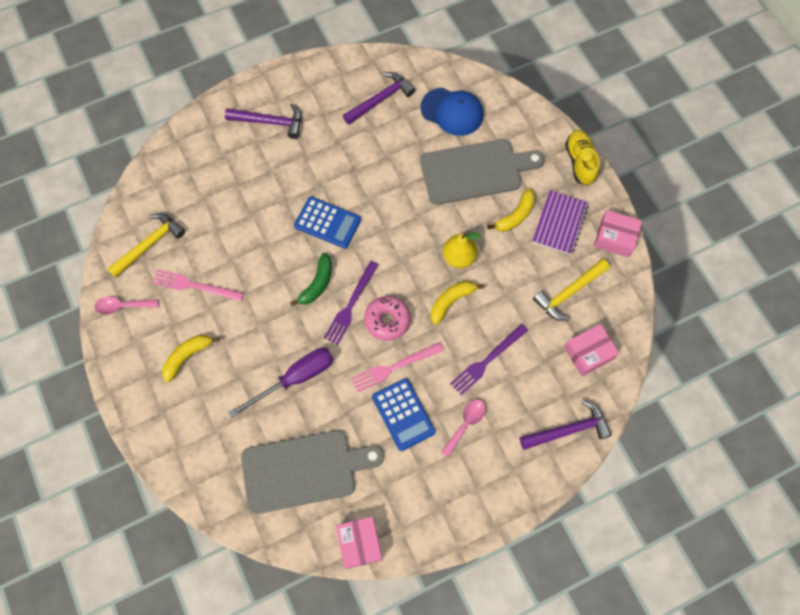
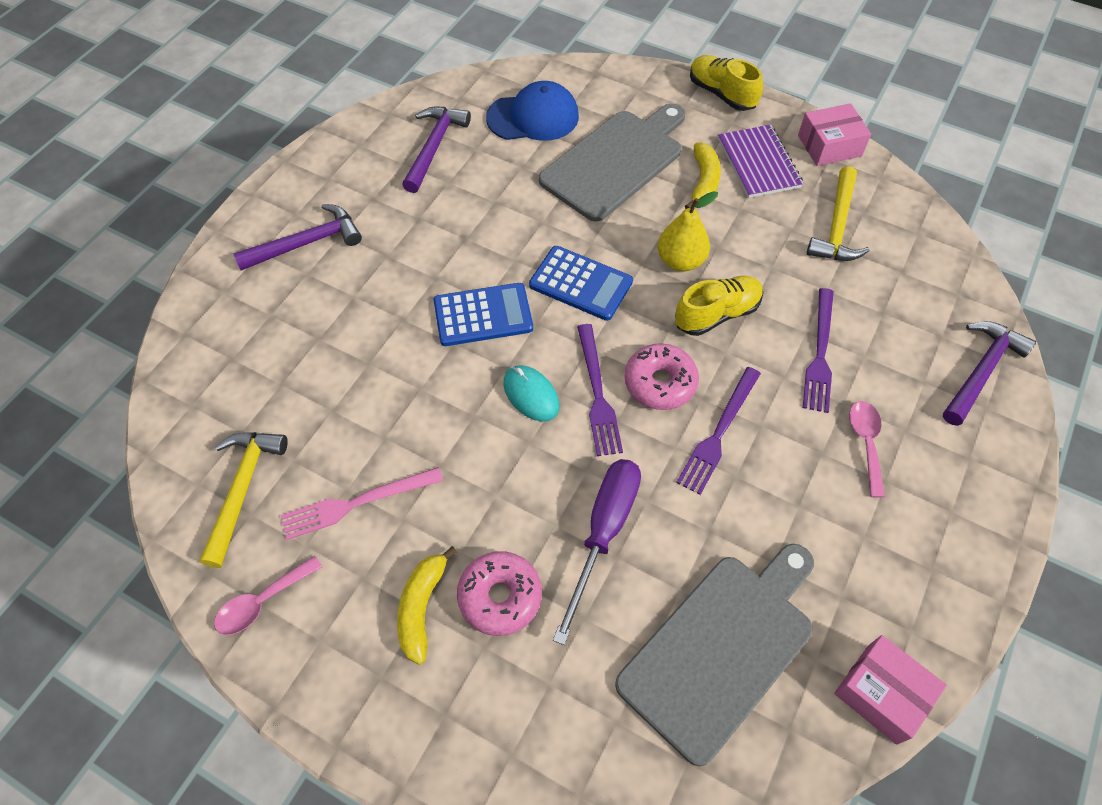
camera: 35 degrees left, 10 degrees down
(225, 376) = (500, 597): none -> pink donut
(317, 284) = (531, 395): green banana -> turquoise mouse
(394, 367) = (719, 433): pink fork -> purple fork
(403, 414) = (782, 483): blue calculator -> blue calculator (580, 284)
(451, 301) = (717, 314): yellow banana -> yellow shoe
(588, 353) = (919, 275): pink box -> none

